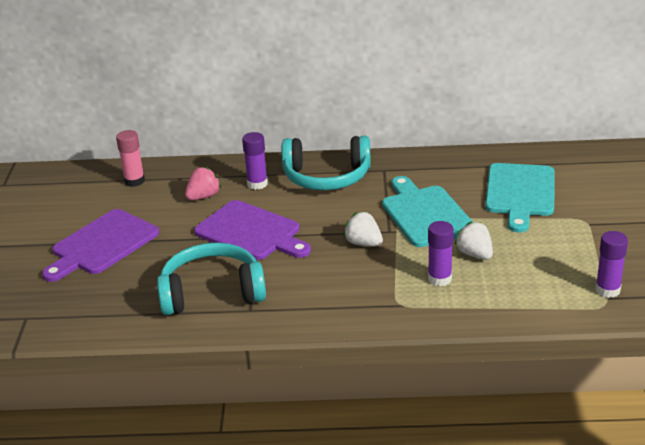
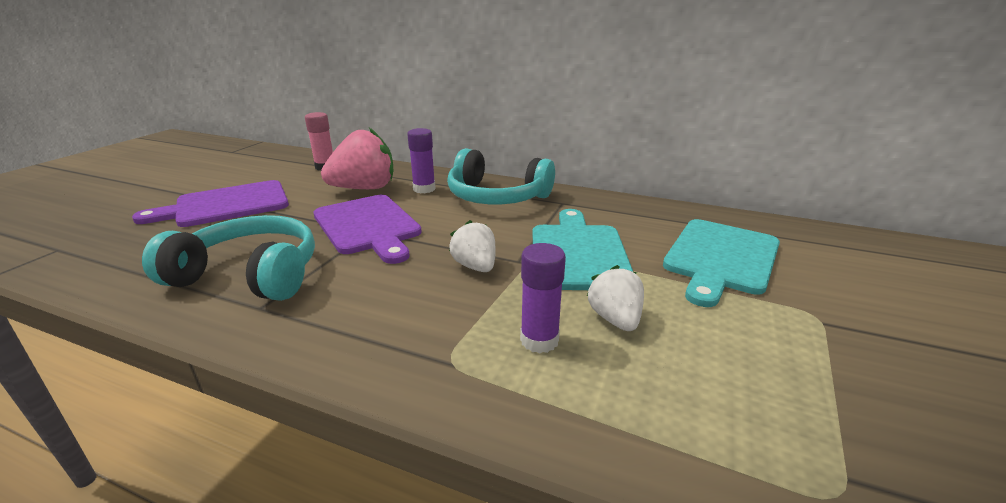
camera: 20 degrees right, 5 degrees down
(203, 196) = (364, 188): pink strawberry -> pink strawberry, size x1.74
(607, 290) = (849, 460): purple glue stick -> none

